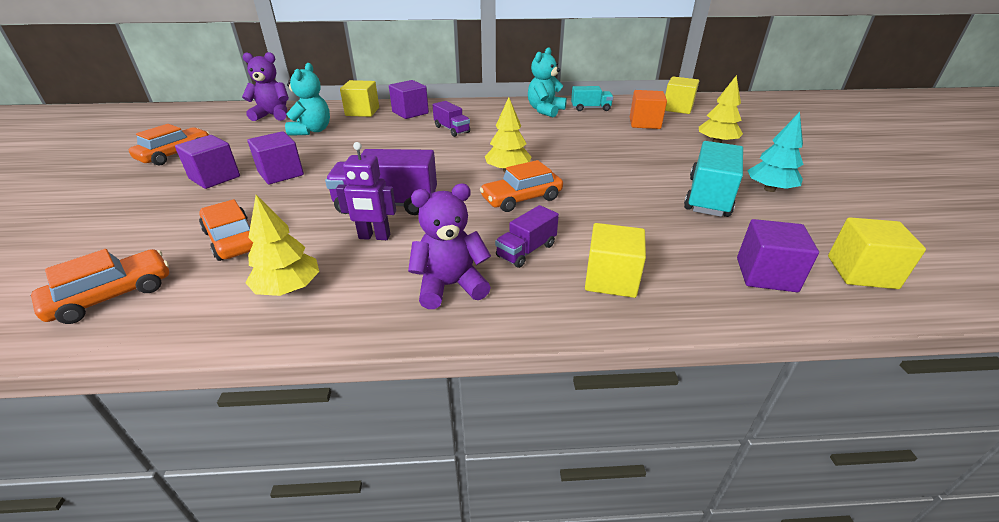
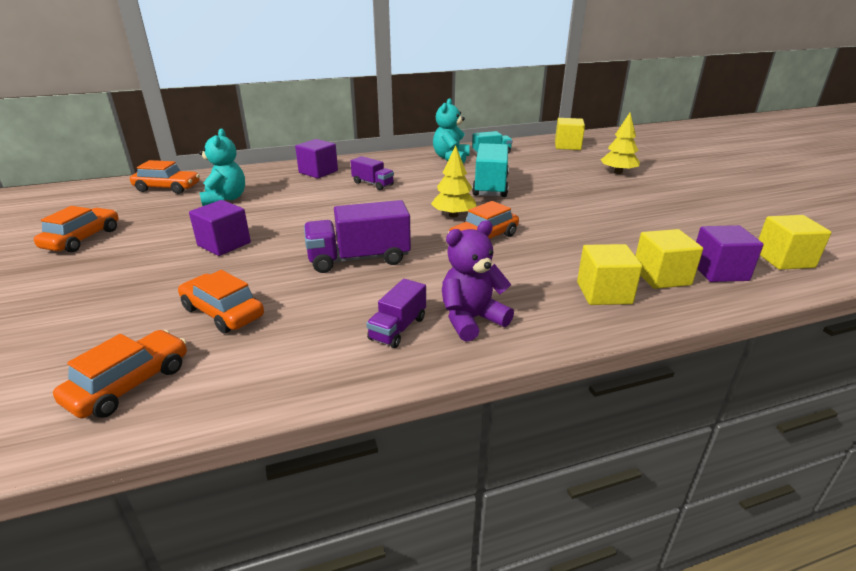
camera: 15 degrees left, 5 degrees down
(215, 177) = (151, 257): purple cube -> none
(273, 115) = (167, 188): purple teddy bear -> orange car
(288, 288) = (318, 346): yellow tree -> none
(362, 112) = (266, 175): yellow cube -> yellow cube (661, 276)
(374, 237) = (369, 289): purple robot -> none
(526, 251) = (518, 281): purple truck -> purple truck (398, 328)
(644, 123) = (548, 161): orange cube -> none
(708, 197) = (639, 217): turquoise truck -> turquoise truck (490, 186)
(769, 189) = (682, 205): turquoise tree -> none

